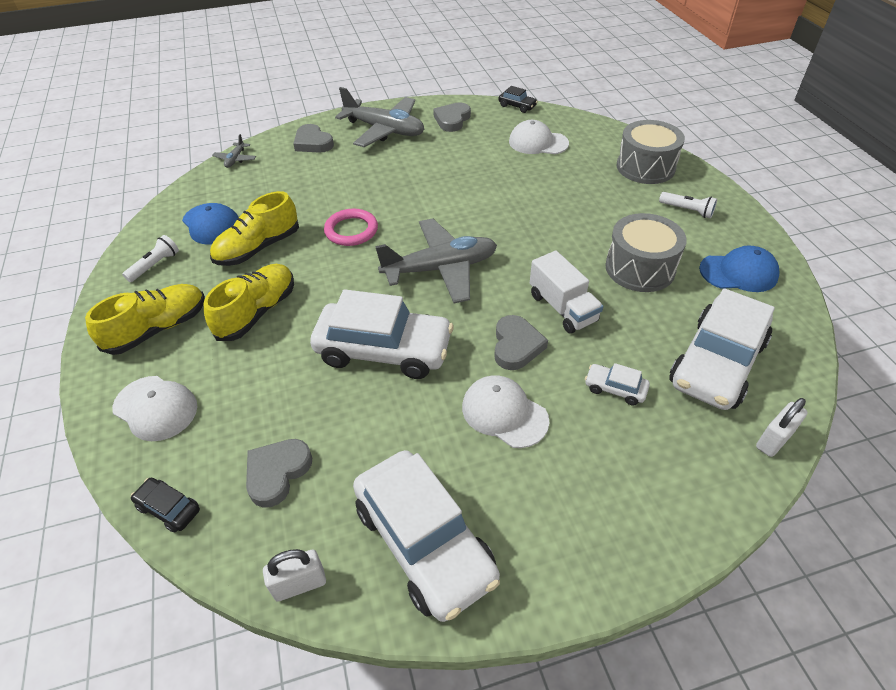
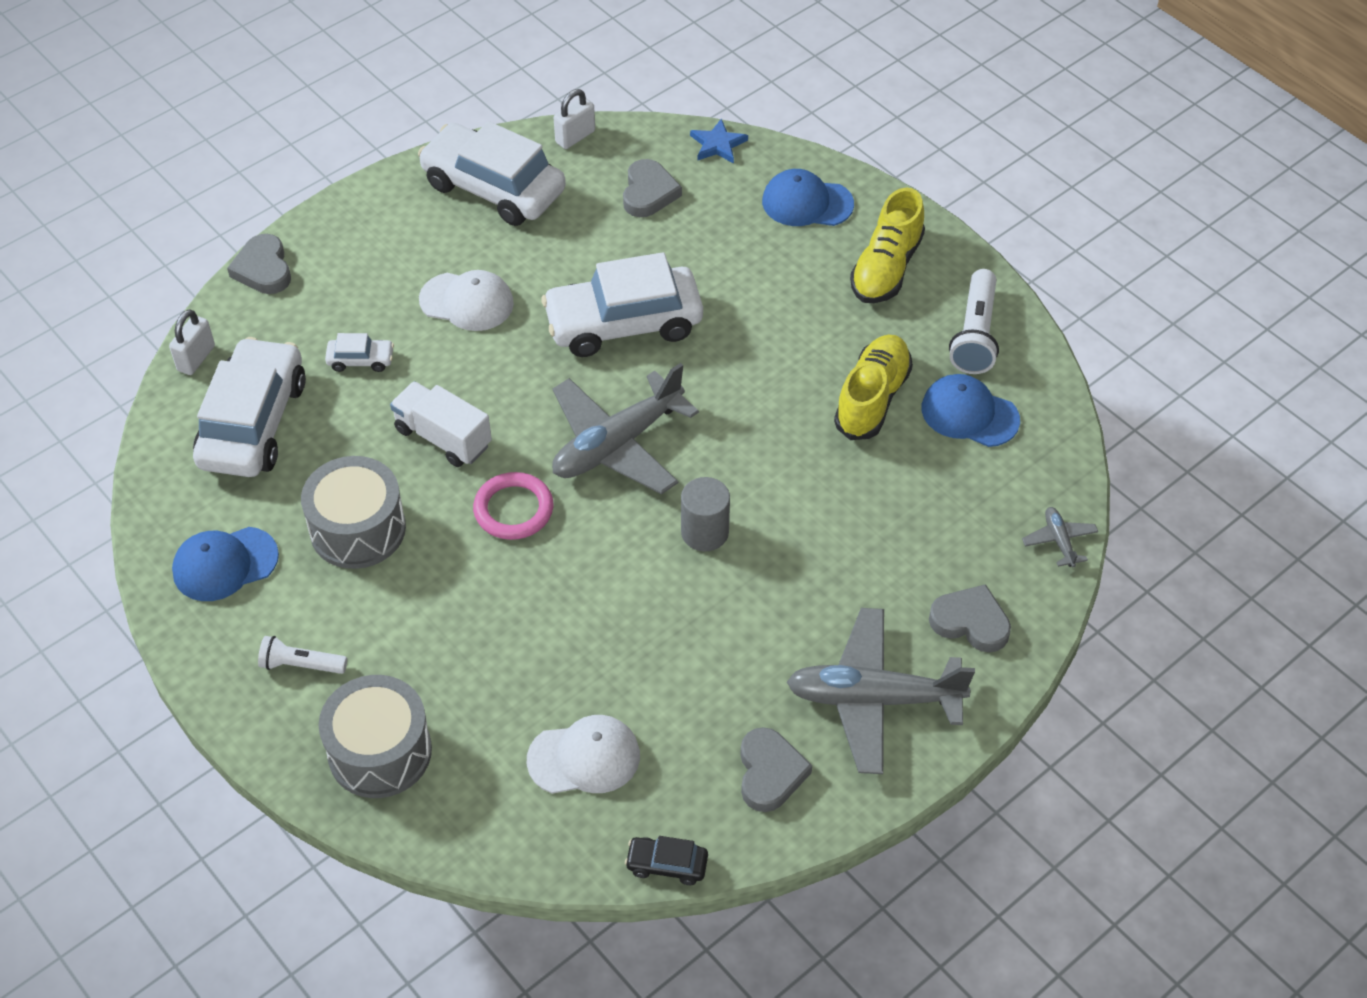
camera: 155 degrees right, 5 degrees up
(155, 265) = (975, 335): white flashlight -> white flashlight, size x1.61
(155, 408) = (807, 203): white cap -> blue cap
(169, 508) = (718, 144): black car -> blue star
(257, 312) = (796, 319): yellow shoe -> none
(351, 230) = (772, 465): pink ring -> pink ring (513, 509)
(417, 210) = (704, 532): none -> grey cylinder
(516, 346) = (481, 373): grey heart -> grey heart (263, 269)

